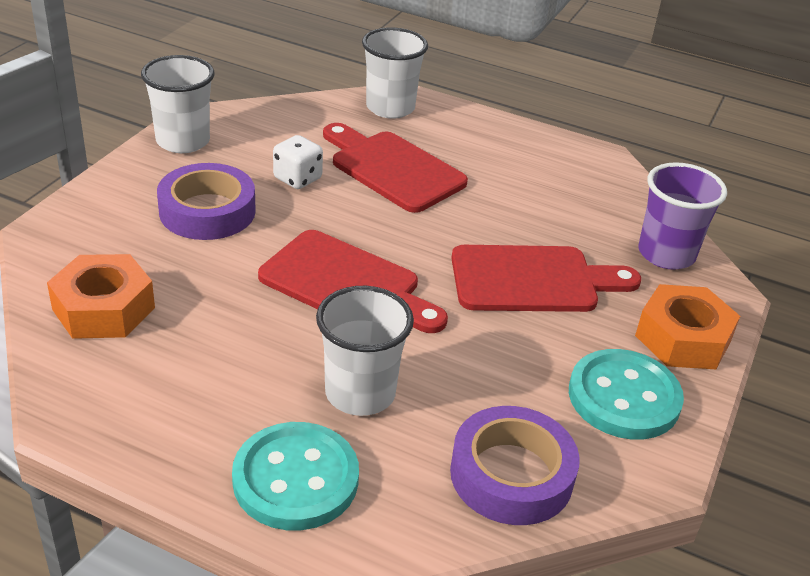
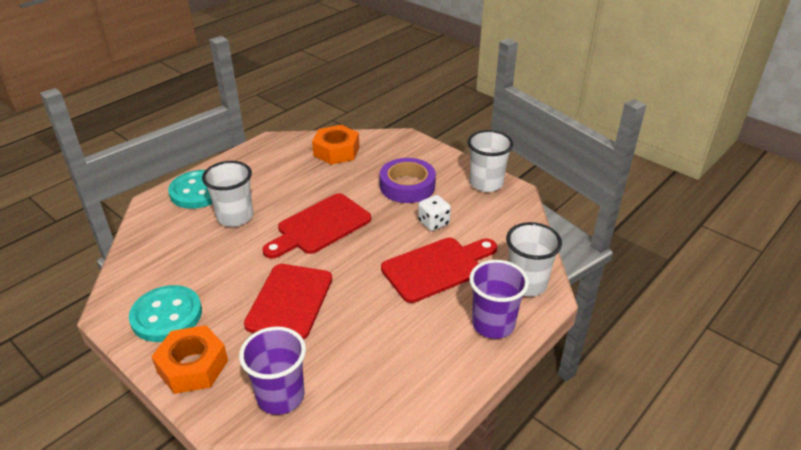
camera: 110 degrees right, 0 degrees up
(467, 126) = (493, 324): none -> purple cup
(511, 474) = (151, 255): purple tape -> none

